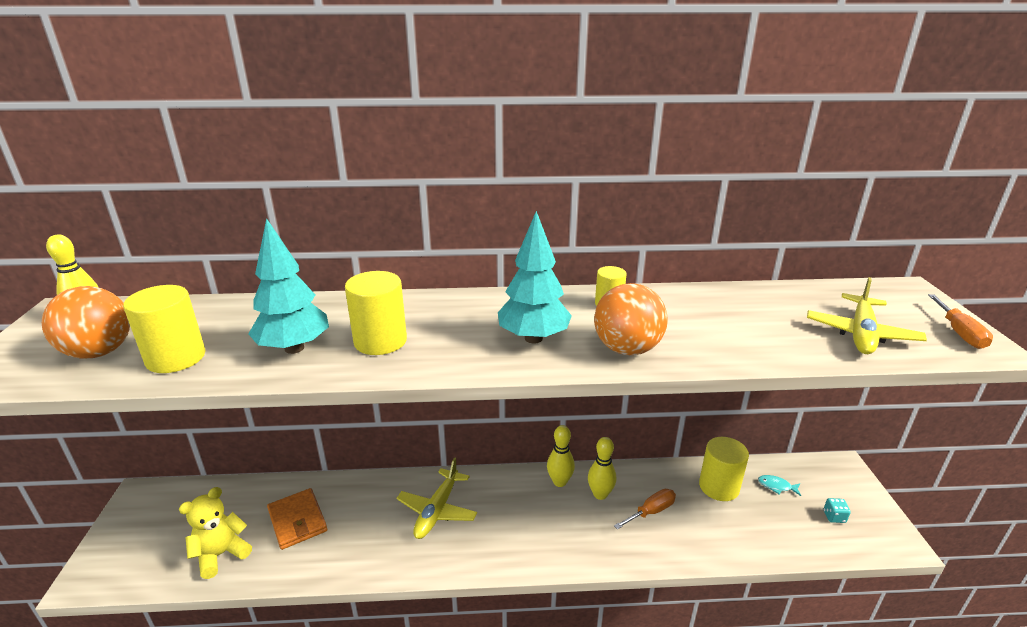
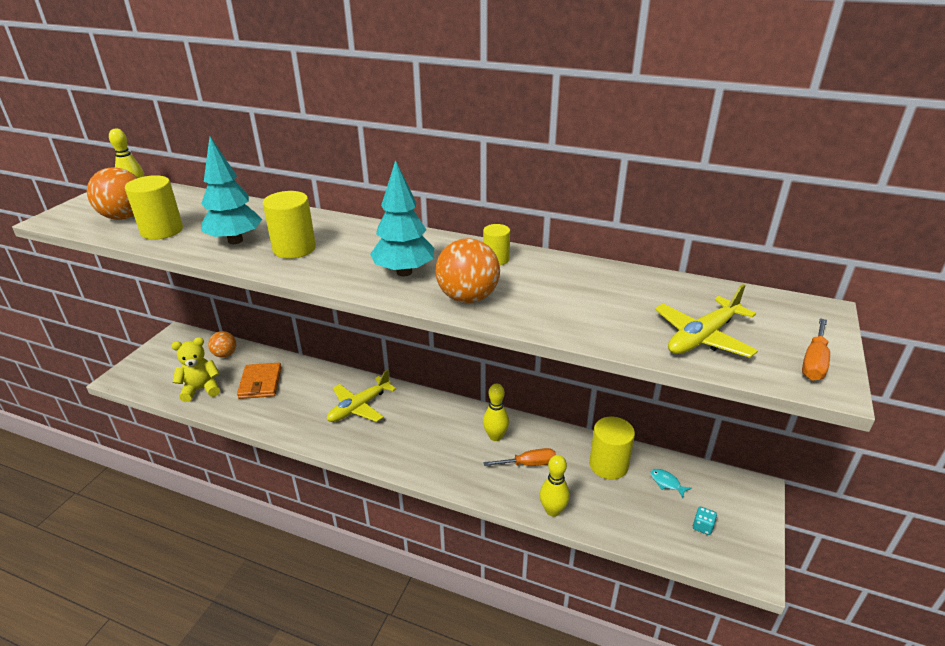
camera: 25 degrees right, 5 degrees up
(226, 500) = (225, 354): none -> orange ball
(559, 482) = (469, 416): yellow bowling pin -> yellow bowling pin (553, 510)

